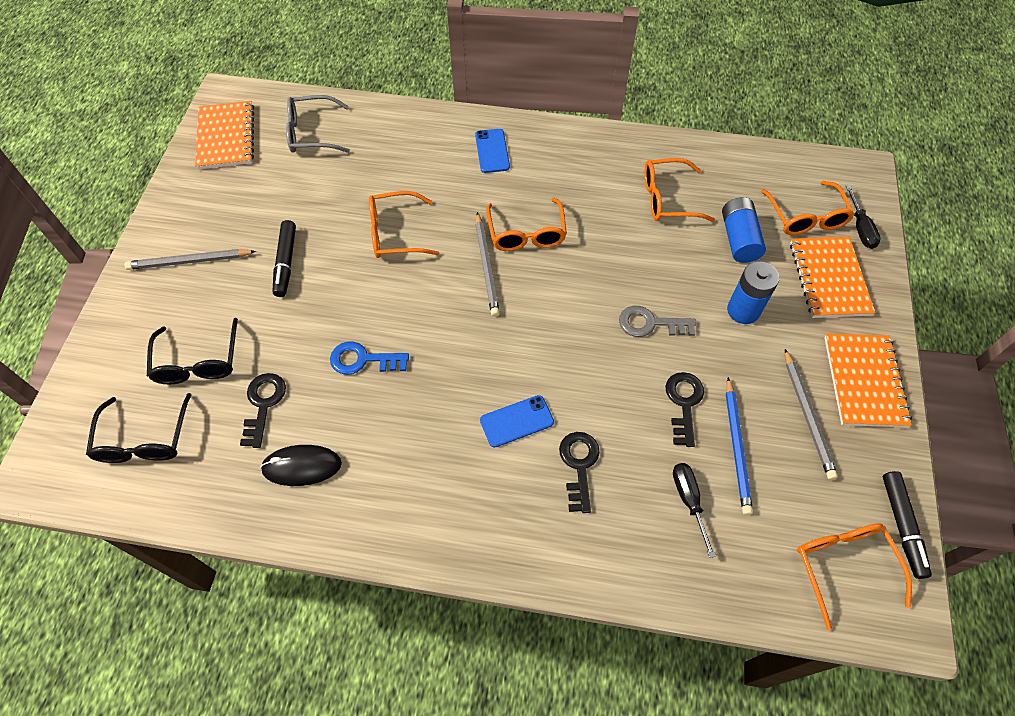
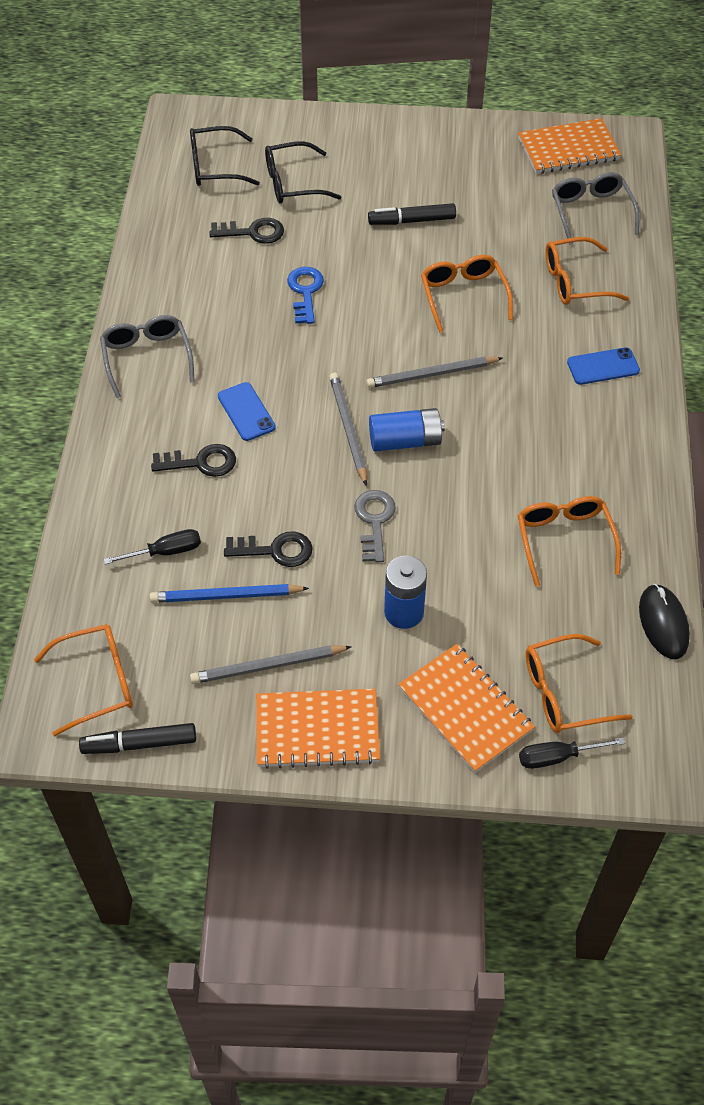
camera: 85 degrees right, 5 degrees down
(189, 261) = (402, 155): grey pencil -> grey pencil (348, 429)
(302, 466) = (193, 267): black mouse -> black mouse (663, 623)
(431, 518) = (147, 358): none -> grey glasses
(526, 234) = (482, 405): orange glasses -> orange glasses (575, 281)
(739, 239) = (512, 614): blue battery -> blue battery (405, 441)
(829, 278) = (465, 709): orange notebook -> orange notebook turned 60 degrees clockwise

